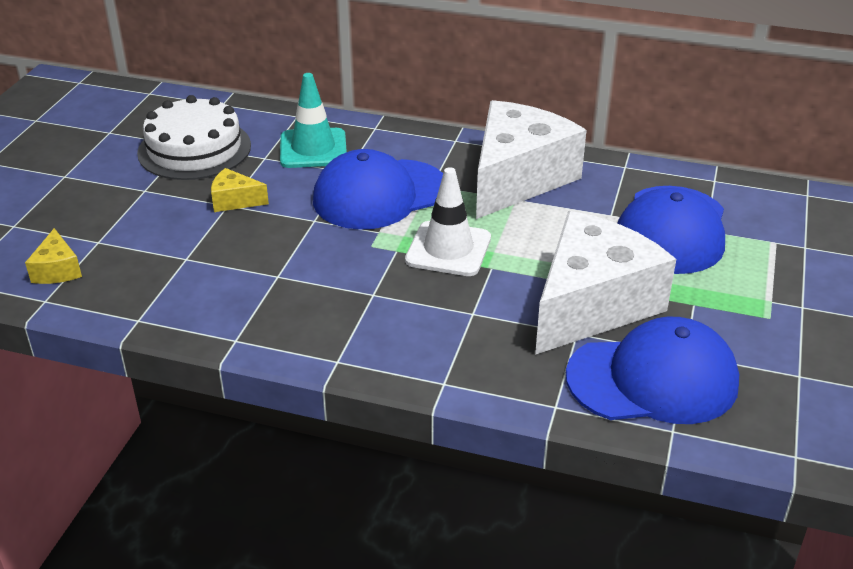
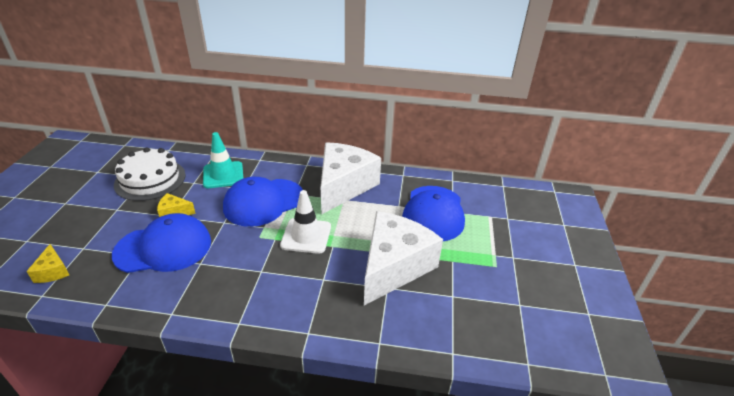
camera: 10 degrees left, 0 degrees up
(653, 379) = (436, 316): blue cap -> blue cap (163, 248)

